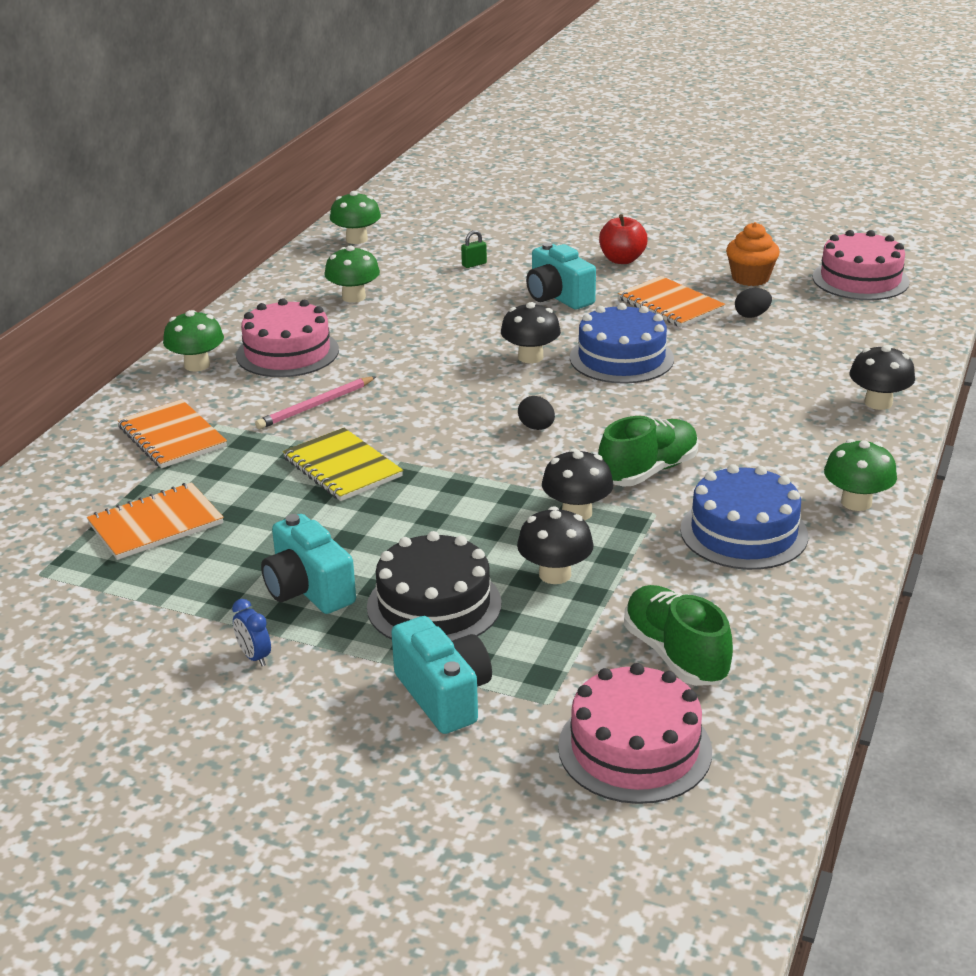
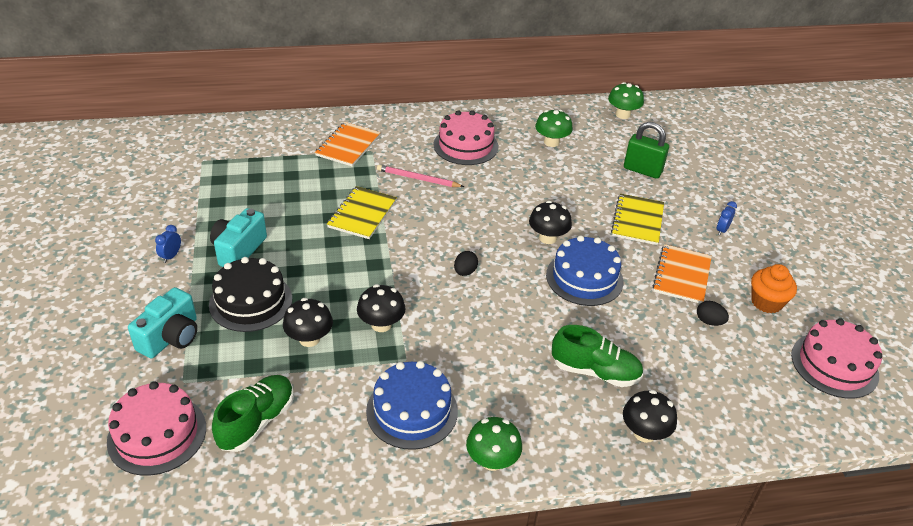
camera: 55 degrees right, 10 degrees up
(156, 524) = (265, 176): orange notebook -> none
(197, 365) = (425, 122): green mushroom -> none
(474, 264) = (642, 170): green padlock -> green padlock, size x2.13
(558, 297) = (637, 221): turquoise camera -> yellow notebook
(622, 260) = (722, 230): red apple -> blue clock
(648, 471) = (452, 340): green shoe -> green shoe (595, 371)

